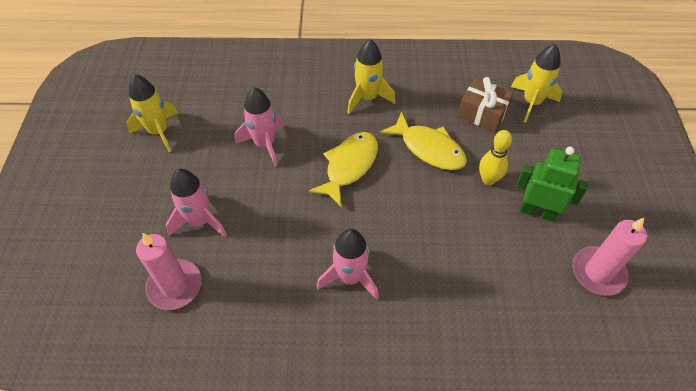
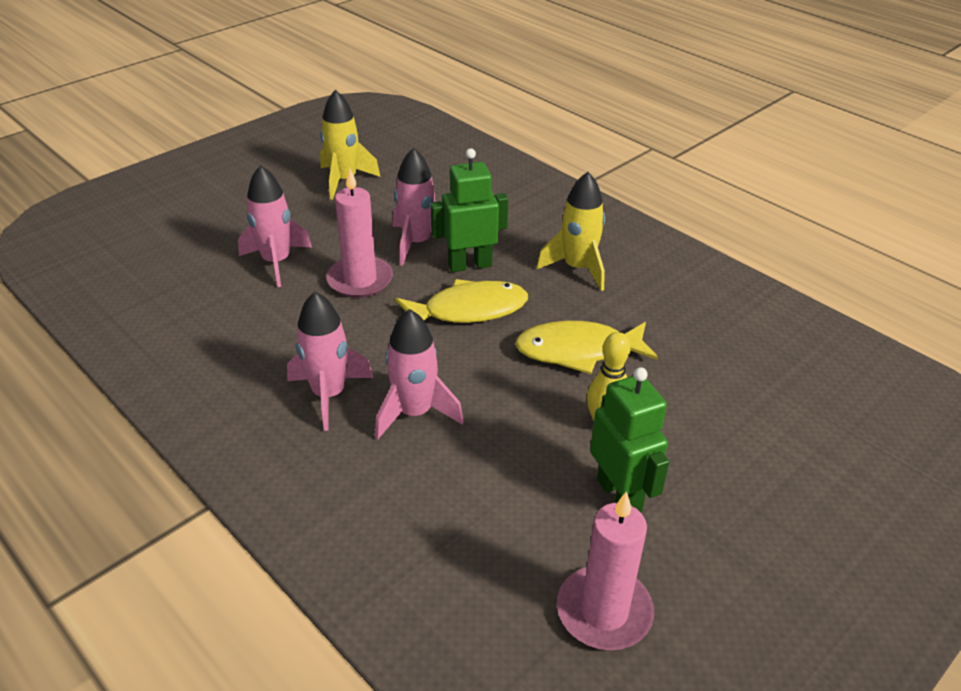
camera: 45 degrees right, 15 degrees down
(175, 286) = (189, 292): pink candle -> pink candle (360, 280)
(312, 137) = (470, 265): none -> green robot
(404, 249) = (414, 413): none -> pink rocket
(429, 148) = (578, 351): yellow fish -> yellow fish turned 90 degrees clockwise
(482, 113) = (697, 362): brown gift -> none
(531, 103) = (783, 393): yellow rocket -> none

